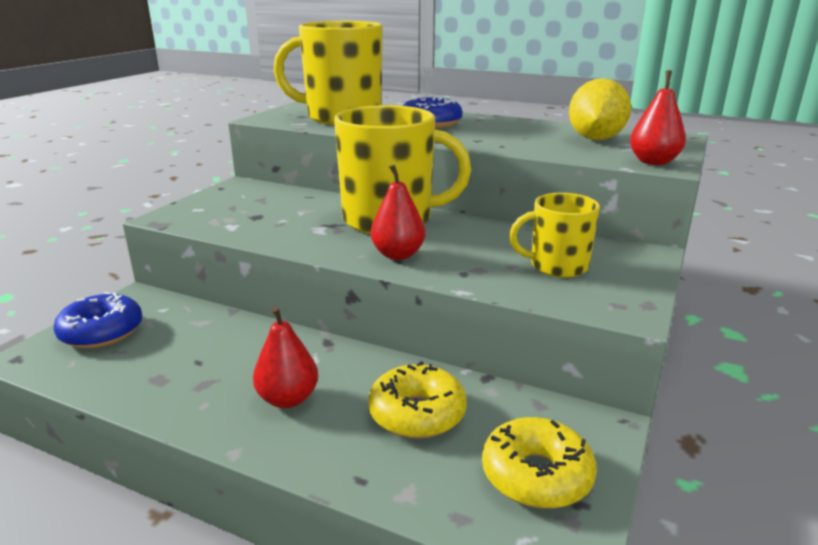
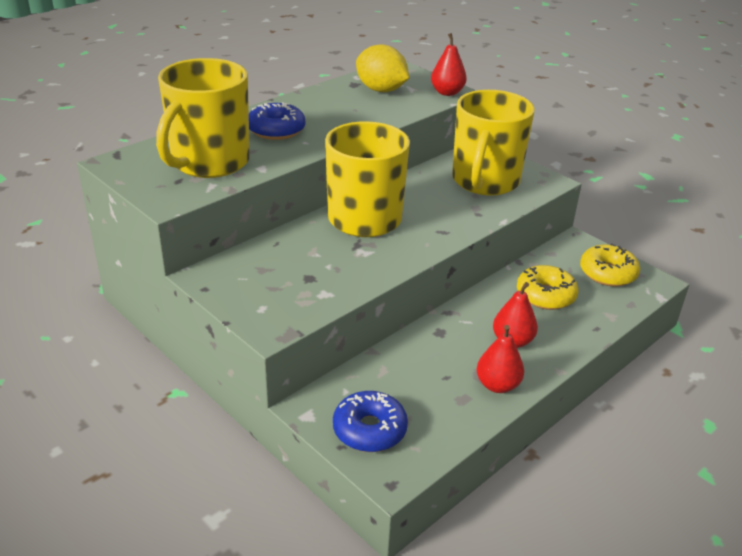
camera: 70 degrees left, 10 degrees up
(398, 255) = (435, 229): red pear -> red pear (497, 385)
(557, 266) = (485, 181): yellow mug -> yellow mug, size x1.82

